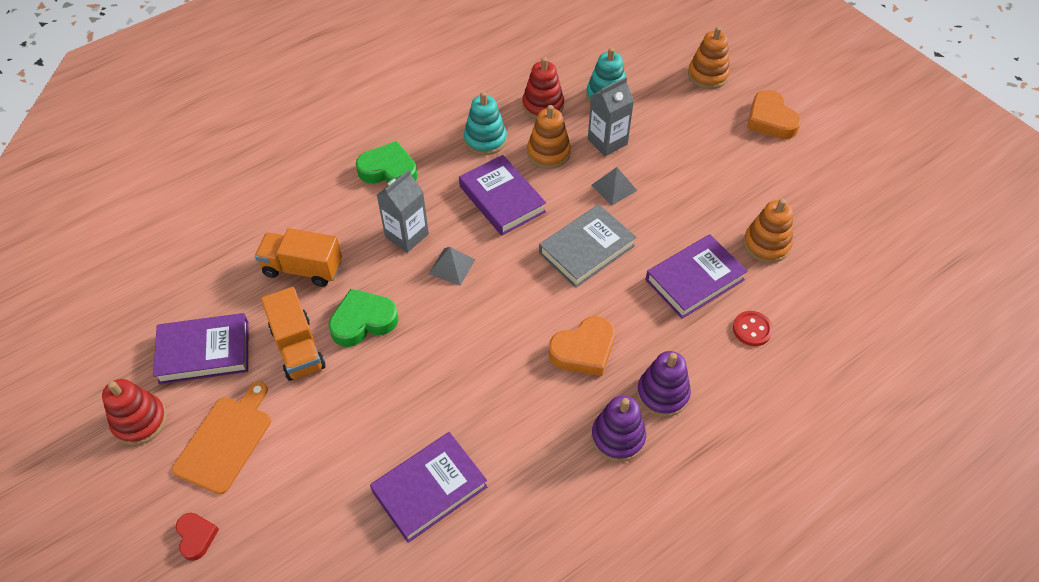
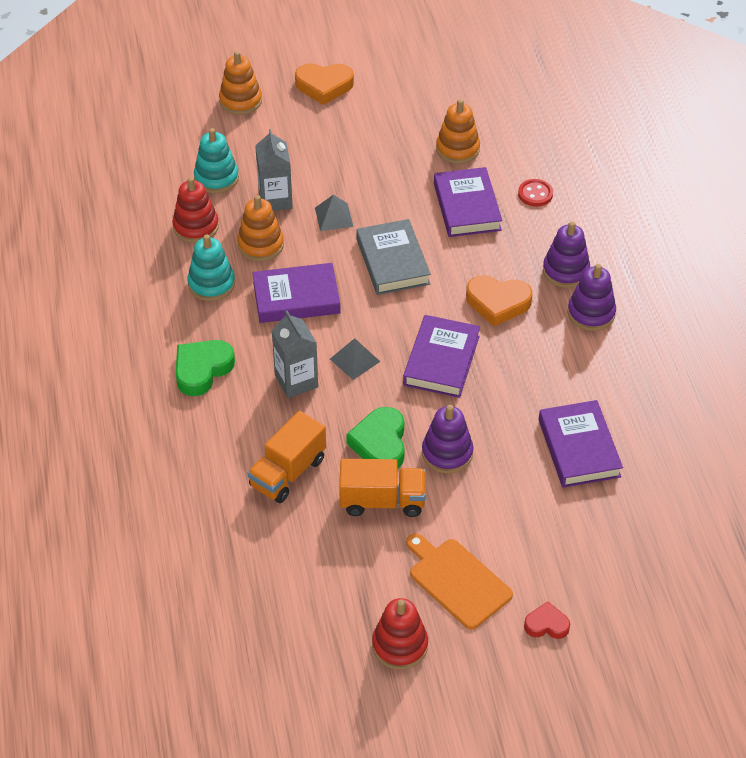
camera: 65 degrees left, 5 degrees down
(204, 352) = (345, 576): purple book -> purple book (441, 360)
(374, 377) = (447, 453): none -> purple stacking toy
(583, 350) = (497, 303): orange heart -> orange heart turned 105 degrees clockwise

